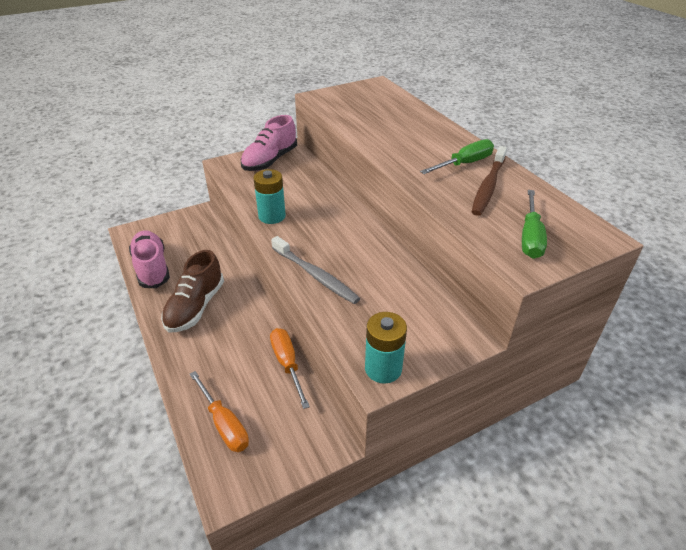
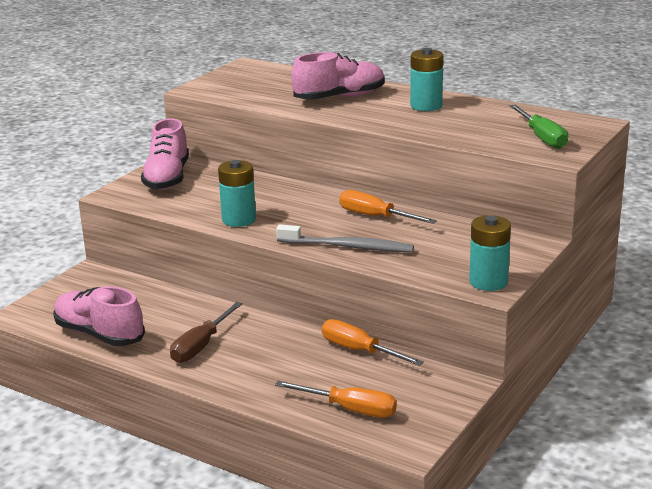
camera: 30 degrees left, 15 degrees down
(195, 307) = (201, 346): brown shoe -> brown screwdriver
(366, 252) = (375, 217): none -> orange screwdriver
(406, 134) = (339, 98): none -> pink shoe
(464, 164) = (426, 106): green screwdriver -> turquoise battery
(488, 186) = (467, 115): brown toothbrush -> none

